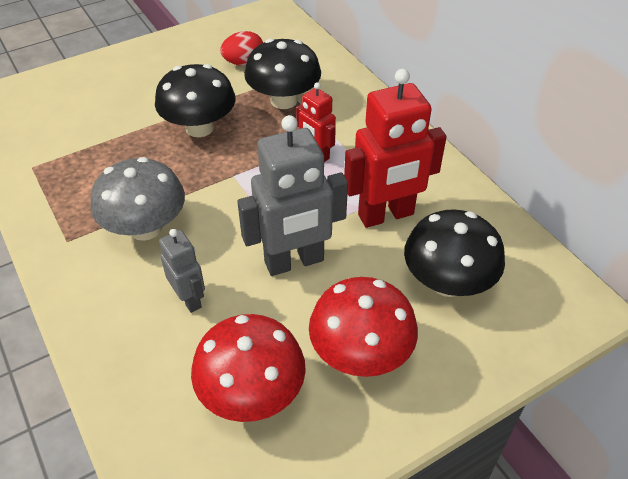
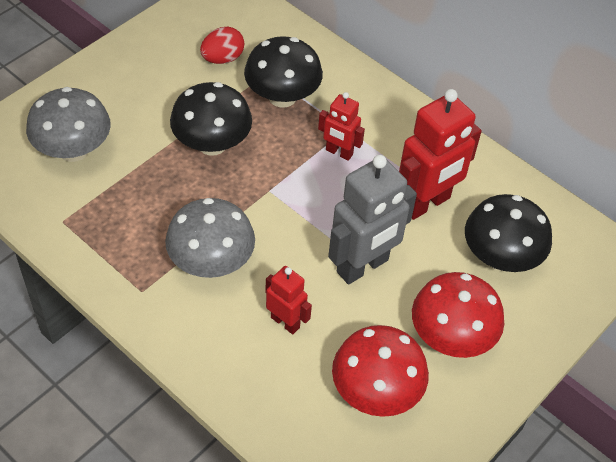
camera: 20 degrees left, 5 degrees up
(75, 112) = (73, 150): none -> grey mushroom
(189, 299) = (285, 322): grey robot -> red robot

